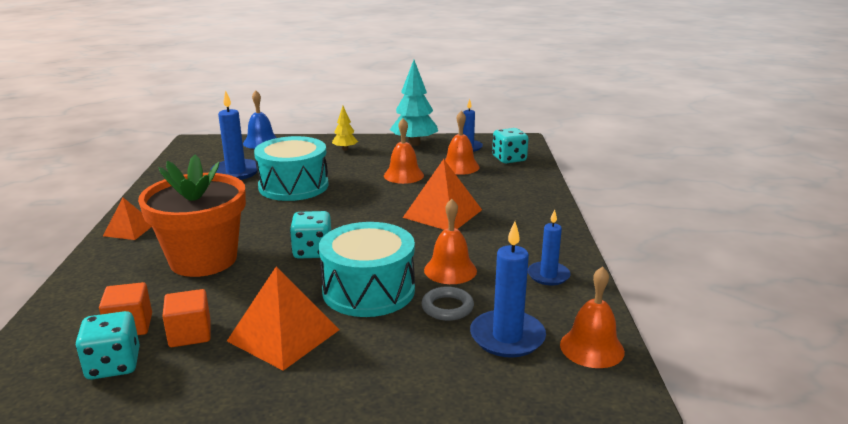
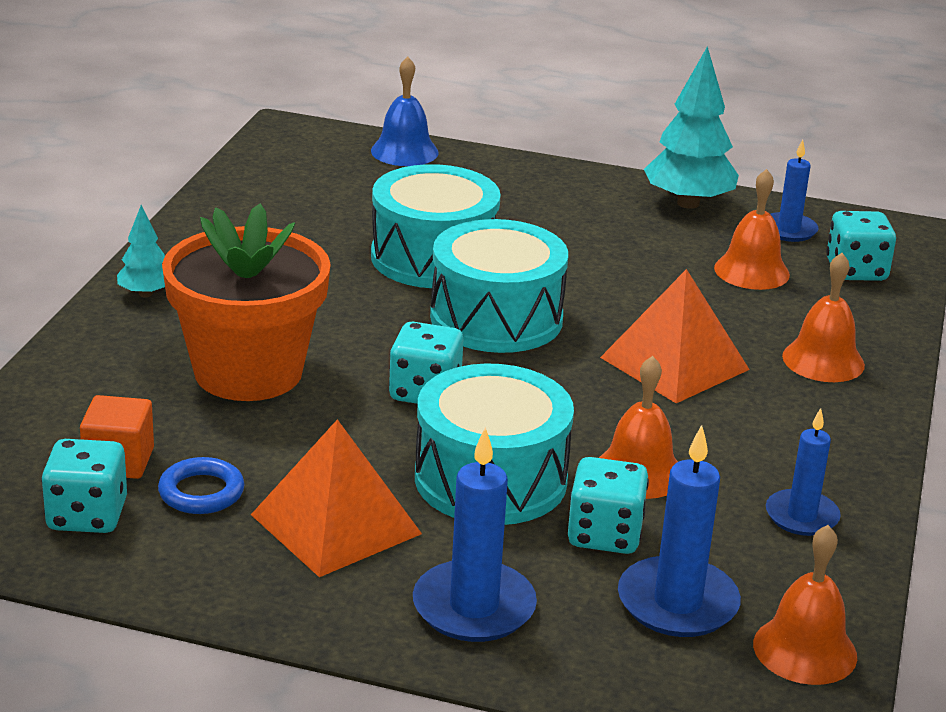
camera: 15 degrees right, 5 degrees up
(129, 229) = (145, 294): orange pyramid -> turquoise tree
(190, 334) = (201, 492): orange cube -> blue ring
(236, 172) = (342, 210): blue candle -> blue candle (474, 607)
(338, 208) = (496, 318): none -> turquoise drum
(345, 149) = (552, 194): yellow tree -> none
(403, 175) = (638, 271): orange bell -> orange bell (823, 360)
(447, 307) = (604, 535): grey ring -> turquoise dice

